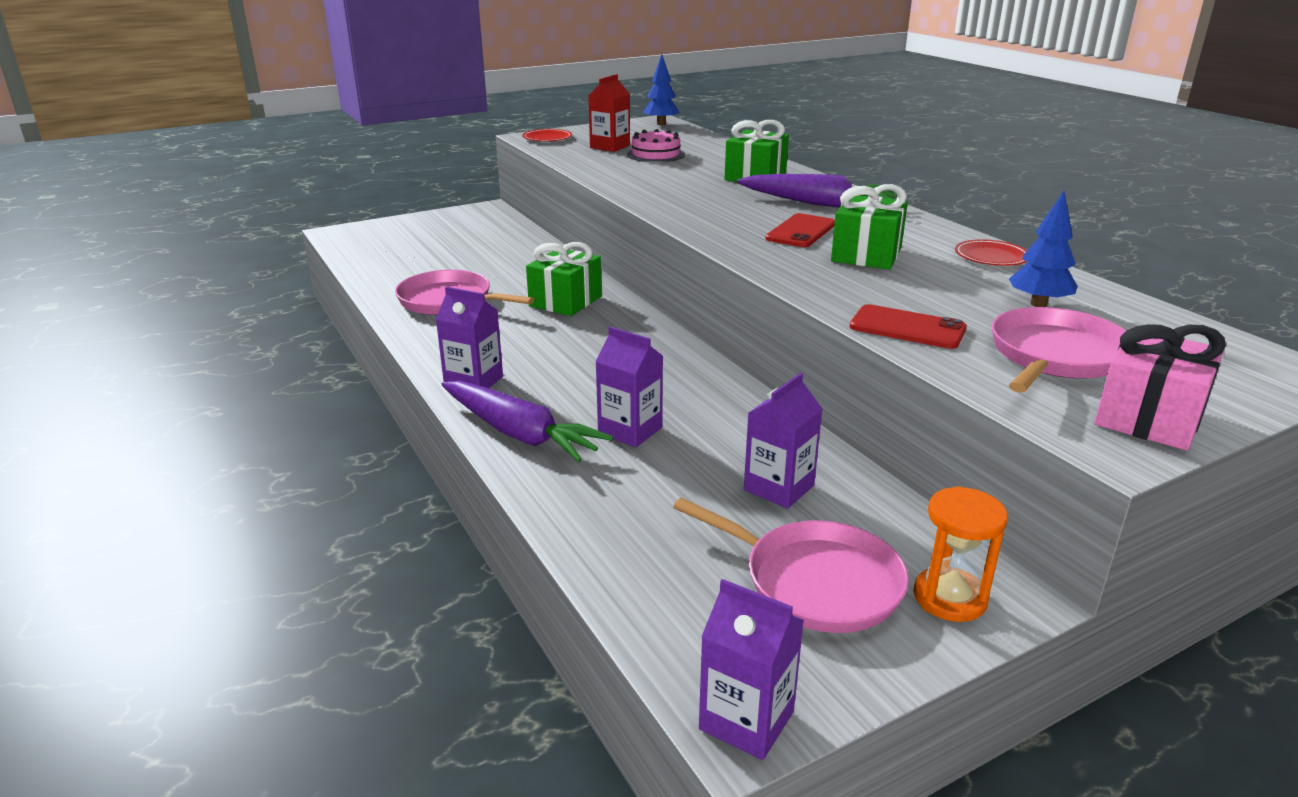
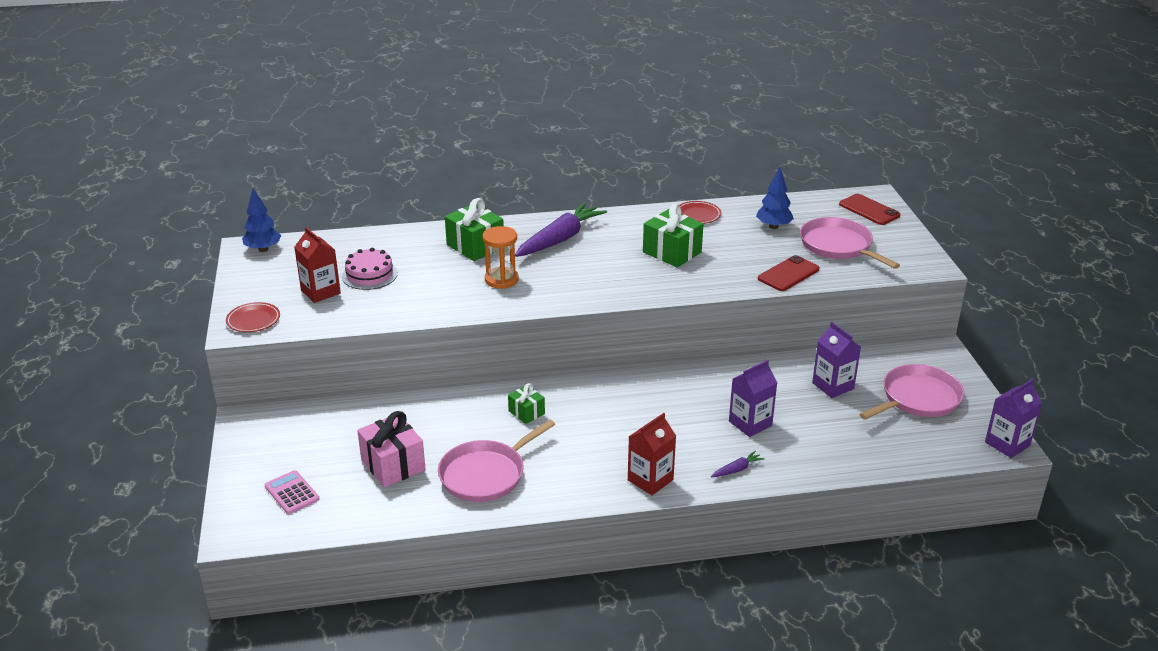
camera: 70 degrees left, 5 degrees up
(395, 239) = (292, 493): none -> pink calculator
(474, 382) = (650, 480): purple carton -> red carton
(520, 434) = (737, 469): purple carrot -> purple carrot, size x0.42
(565, 301) = (526, 412): green gift -> green gift, size x0.57
(801, 231) = (614, 262): red phone -> red phone (869, 210)
(949, 598) = (937, 365): orange hourglass -> orange hourglass (501, 280)
(1149, 418) = (906, 248): pink gift -> pink gift (393, 465)

